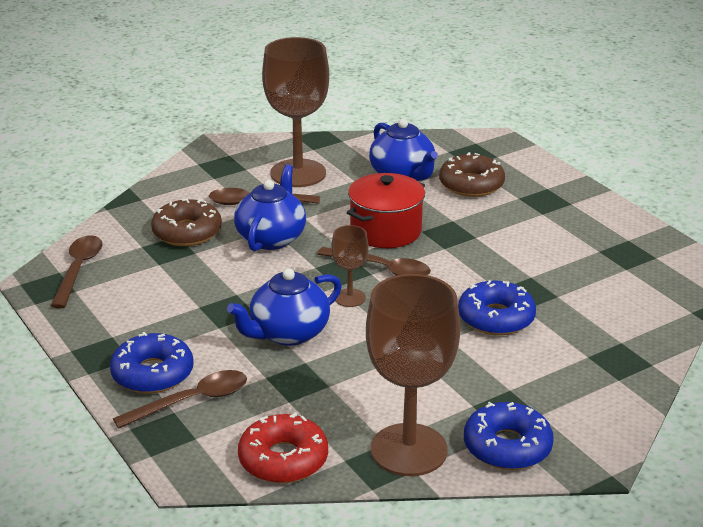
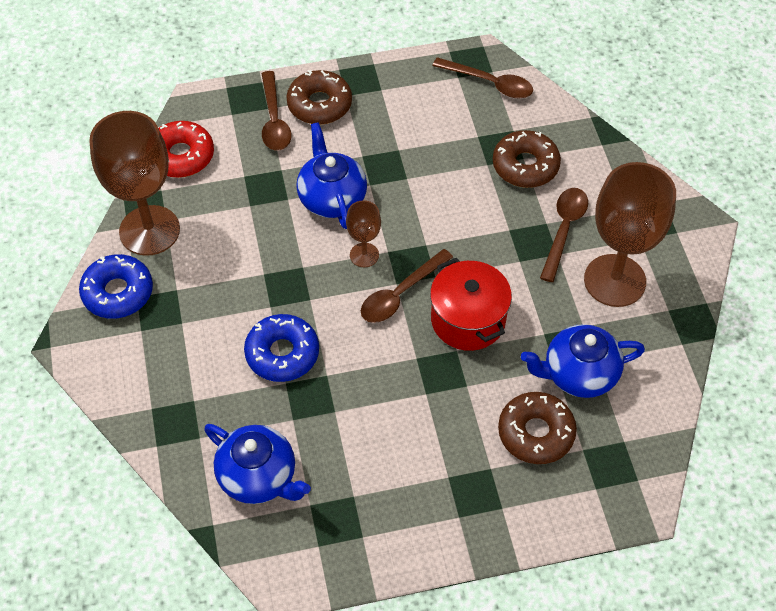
camera: 110 degrees right, 25 degrees up
(152, 374) = (319, 104): blue donut -> brown donut
(271, 238) = (490, 225): blue teapot -> blue teapot (259, 477)

